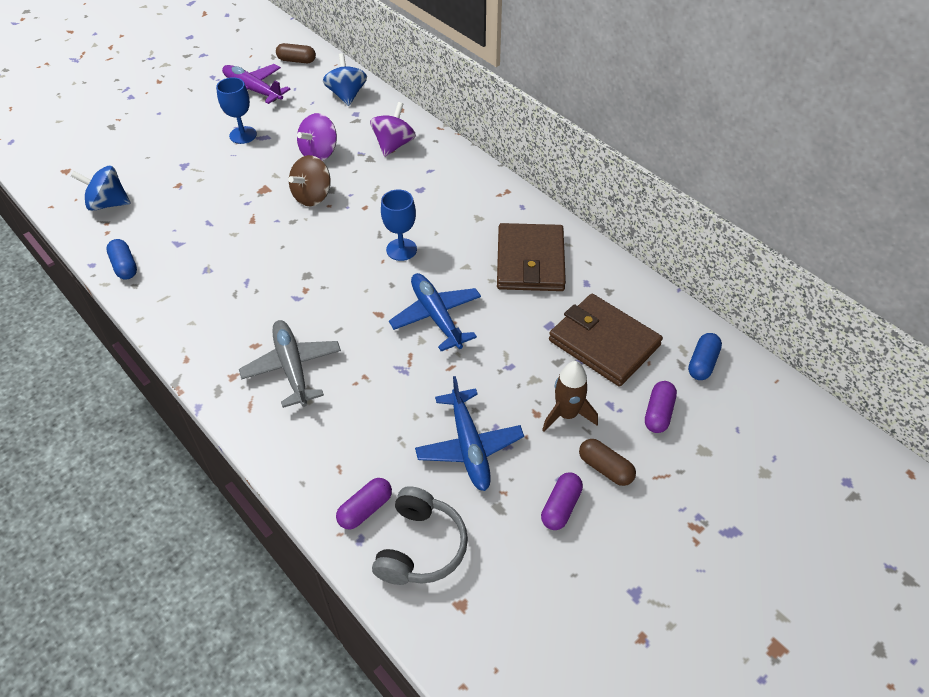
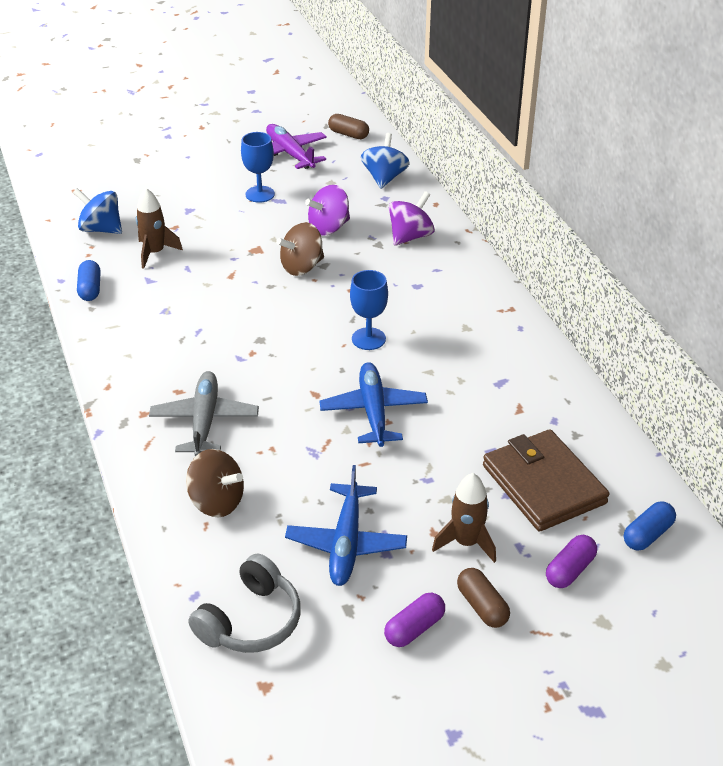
camera: 20 degrees right, 10 degrees down
(171, 215) = (155, 253): none -> brown rocket
(339, 443) = (217, 502): none -> brown spinning top
(365, 509) = (213, 570): purple capsule -> none
(530, 261) = (501, 383): brown wallet -> none

